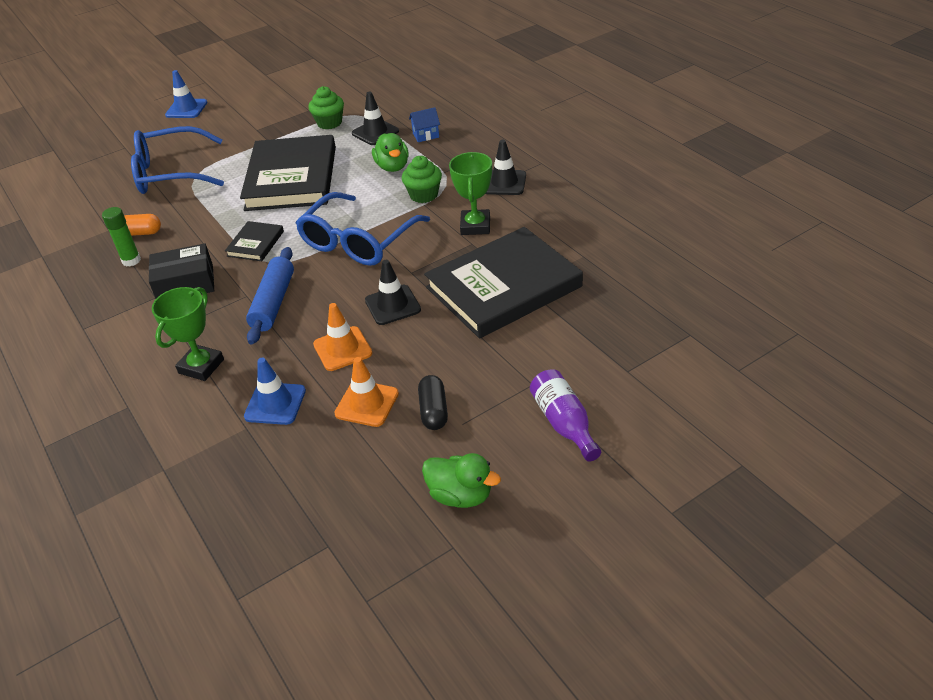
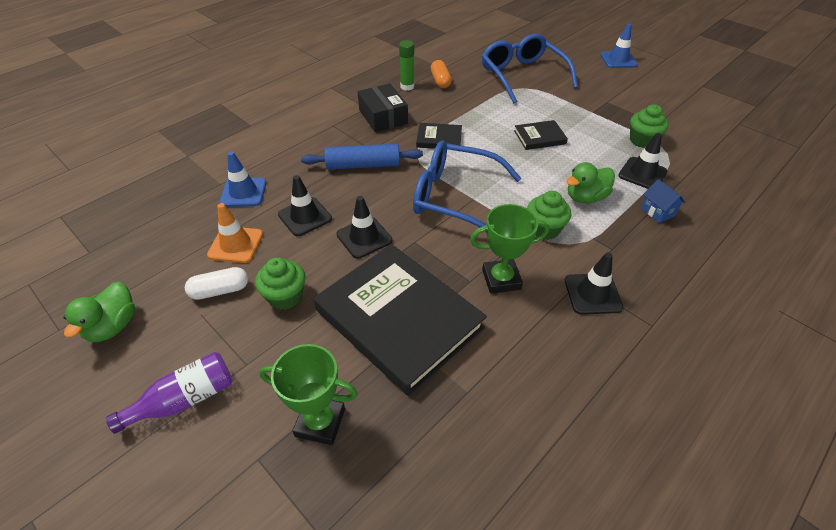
camera: 75 degrees right, 5 degrees up
(201, 366) = (288, 147): green trophy -> green trophy (320, 422)
(291, 178) = (539, 137): black book -> black book, size x0.44
(342, 349) = (305, 217): orange traffic cone -> black traffic cone
(434, 411) = (220, 290): black capsule -> white capsule
(456, 360) = (285, 296): none -> green cupcake

